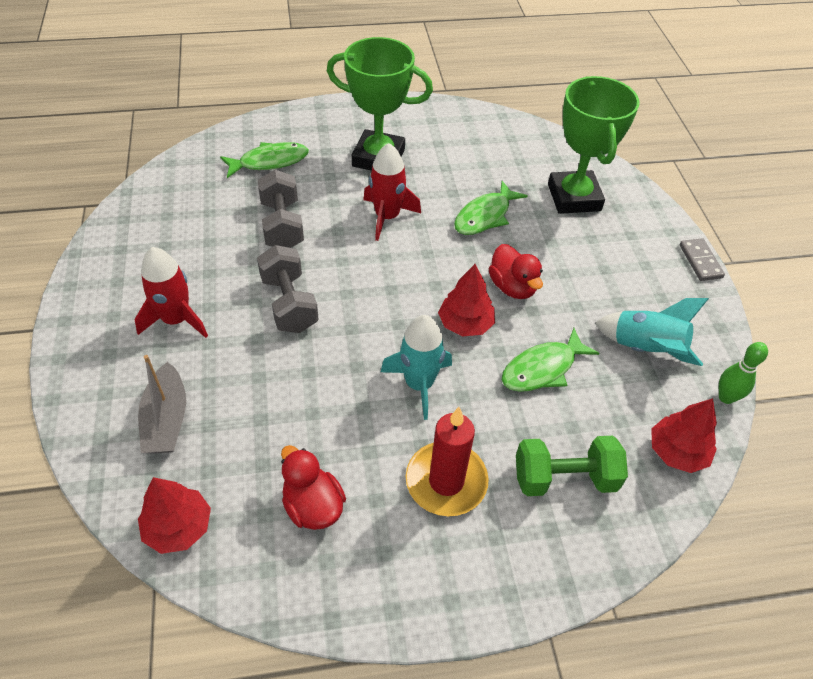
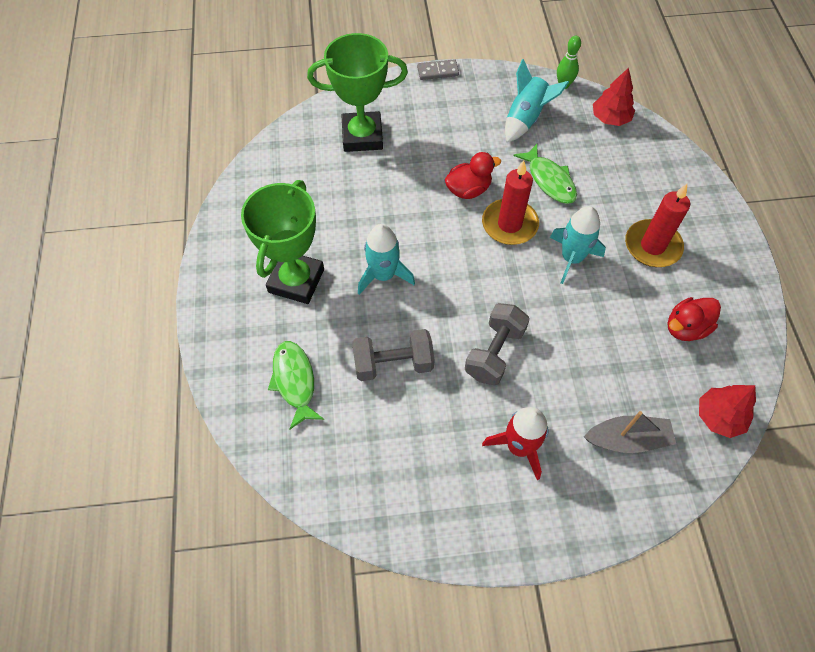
camera: 85 degrees left, 10 degrees up
(289, 304) = (494, 352): grey dumbbell -> grey dumbbell turned 45 degrees counterclockwise
(387, 217) = (383, 275): red rocket -> turquoise rocket
(465, 324) = (509, 224): red tree -> red candle
(485, 216) = (384, 201): green fish -> none
(564, 478) = (639, 179): green dumbbell -> none

